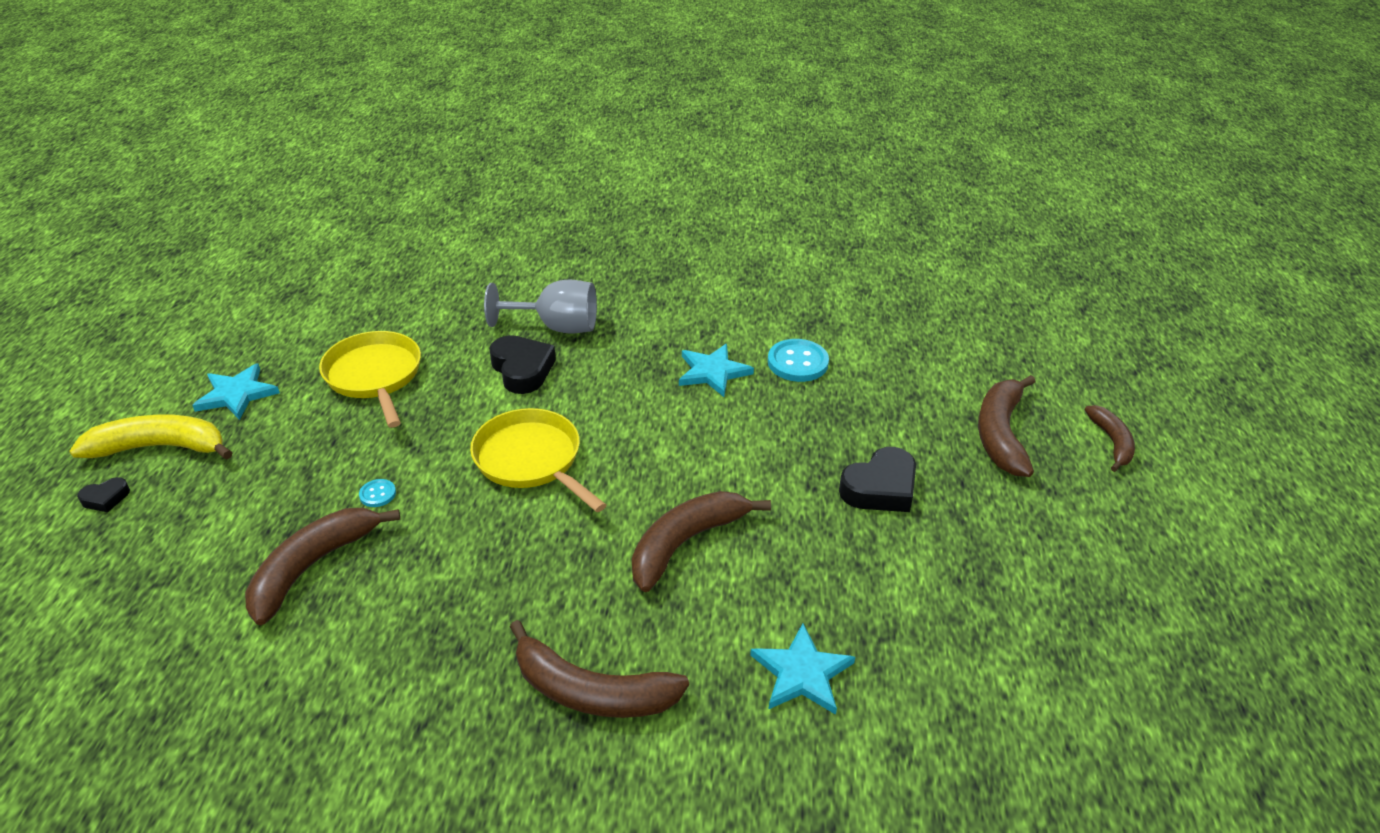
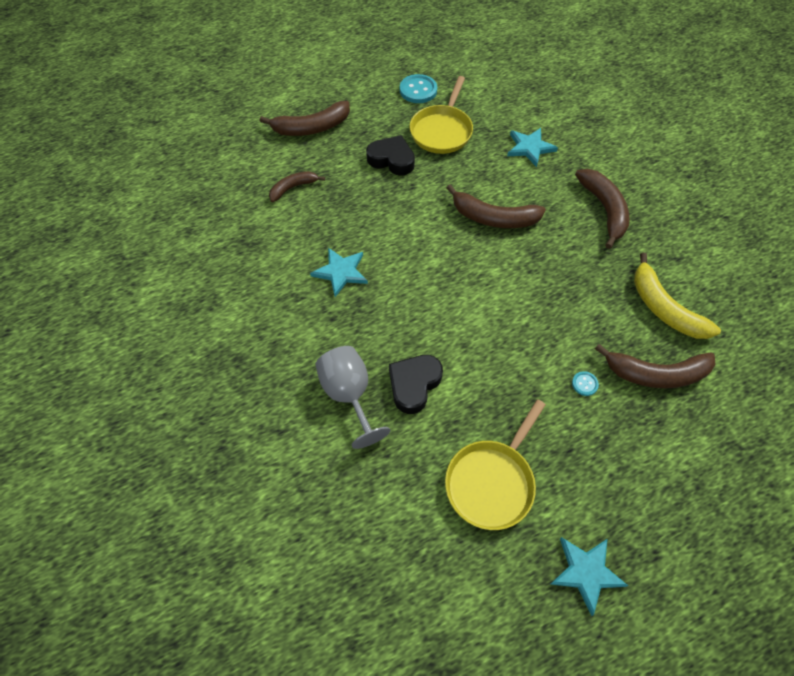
camera: 120 degrees left, 20 degrees up
(106, 498) = (733, 555): black heart -> none
(160, 447) = (672, 571): yellow banana -> yellow banana (664, 308)
(531, 460) = (493, 321): yellow pan -> yellow pan (442, 131)
(797, 362) = (301, 233): turquoise button -> turquoise button (418, 90)
(1111, 442) = (290, 88): brown banana -> brown banana (293, 188)

